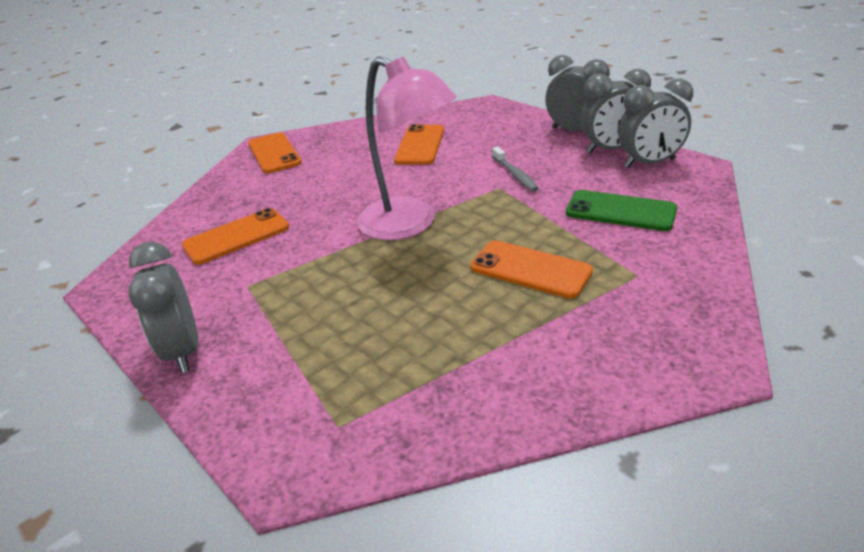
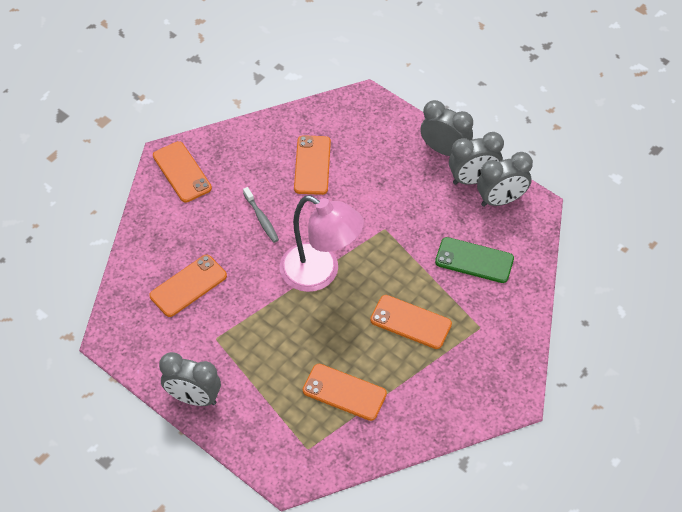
camera: 10 degrees left, 20 degrees up
(183, 351) = (193, 398): grey clock -> grey clock turned 45 degrees counterclockwise
(418, 348) = (344, 392): none -> orange phone
(515, 174) = (396, 212): grey toothbrush -> grey toothbrush (261, 219)

